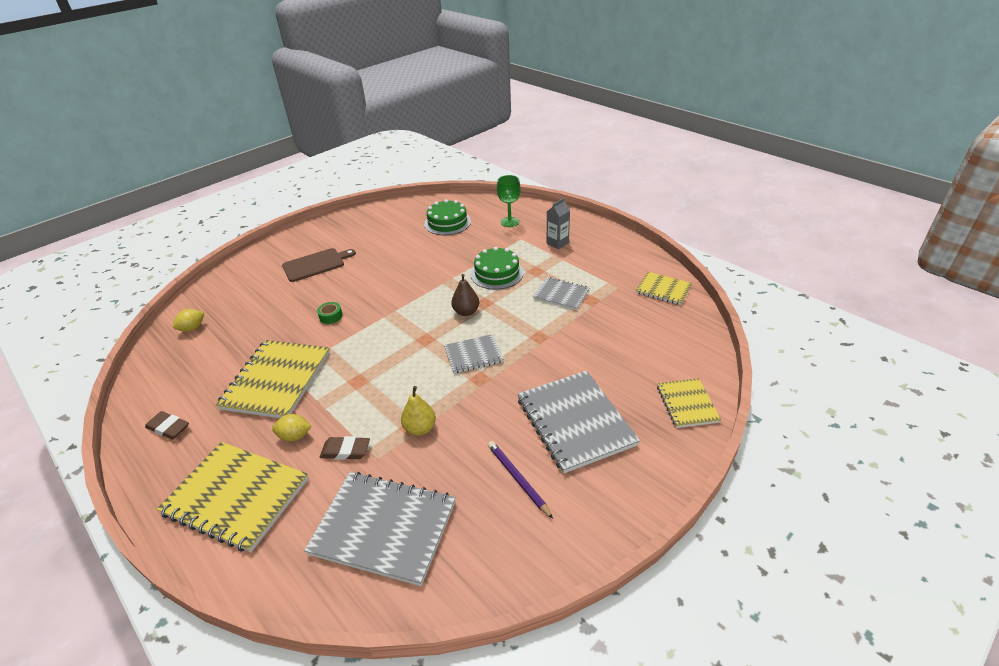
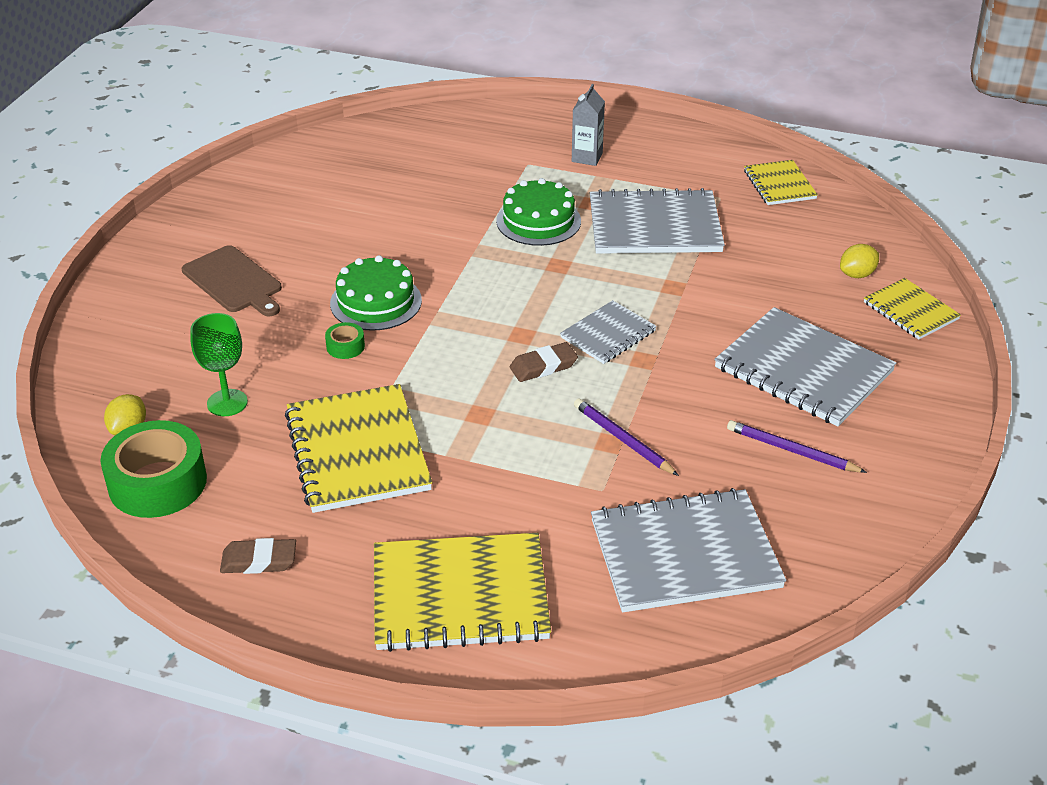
camera: 30 degrees left, 0 degrees up
(174, 363) = (157, 483): none -> green tape
(295, 436) = (463, 505): yellow lemon -> yellow lemon (857, 274)
(316, 264) = (234, 281): brown cutting board -> brown cutting board turned 105 degrees clockwise
(345, 451) = (551, 496): brown eraser -> brown eraser (543, 366)
(420, 428) = (623, 440): yellow pear -> purple pencil
(447, 222) = (389, 166): green cake -> green cake (376, 302)
(466, 312) = (544, 284): brown pear -> none
(509, 222) = (487, 143): green goblet -> green goblet (227, 403)
(561, 295) = (654, 226): grey notebook -> grey notebook, size x1.79
(663, 289) = (779, 185): yellow notebook -> yellow notebook turned 75 degrees clockwise

